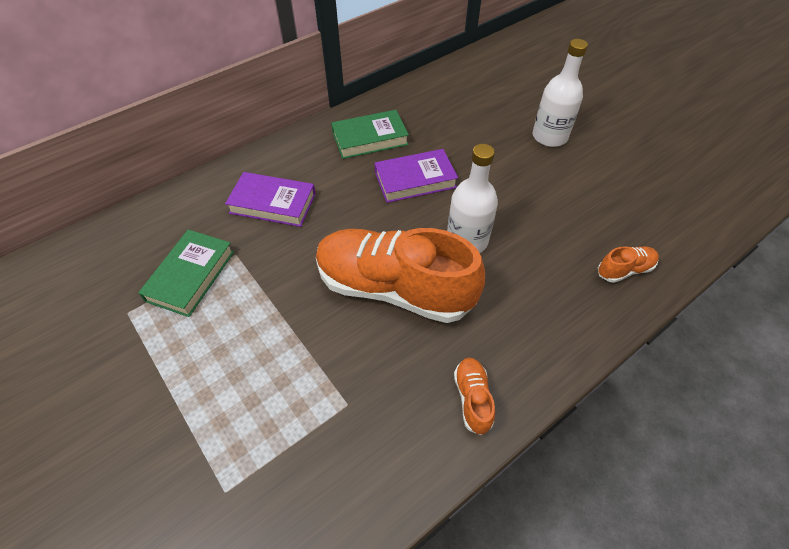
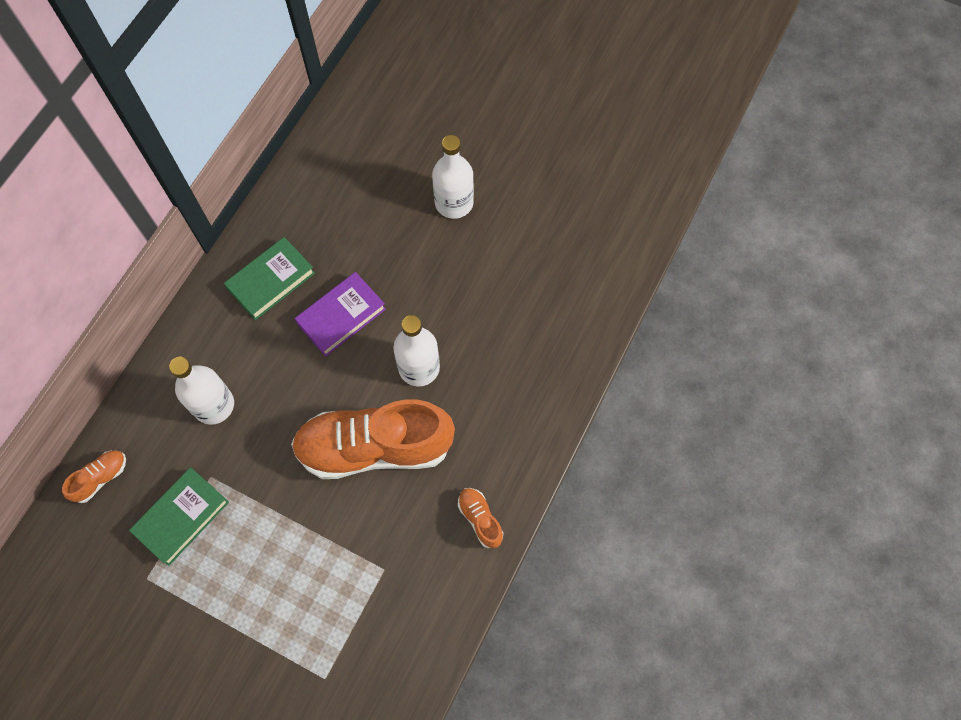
camera: 25 degrees left, 15 degrees up
(191, 276) = (182, 517): green book -> green book turned 45 degrees clockwise
(273, 203) = (213, 405): purple book -> white bottle
(624, 270) = (566, 340): orange shoe -> orange shoe (101, 478)

